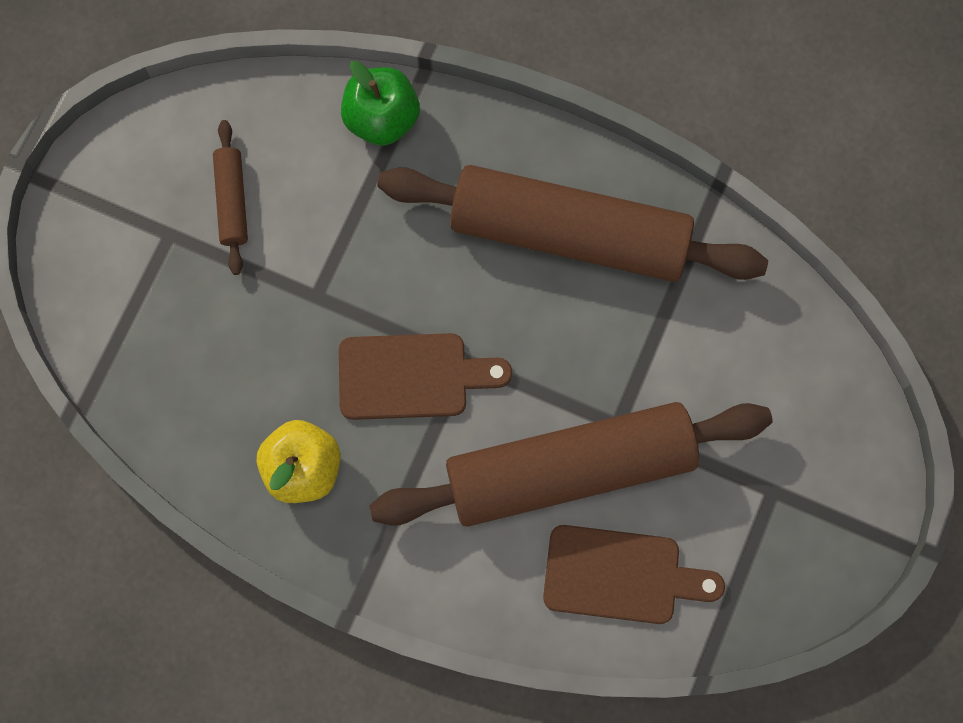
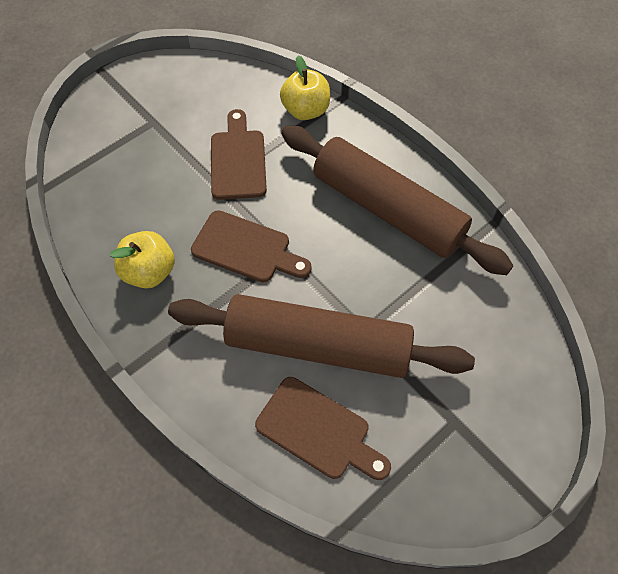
camera: 25 degrees right, 15 degrees down
(232, 201) = (197, 118): brown rolling pin -> none
(329, 245) = (238, 160): none -> brown cutting board
(382, 119) = (306, 110): green apple -> yellow apple

